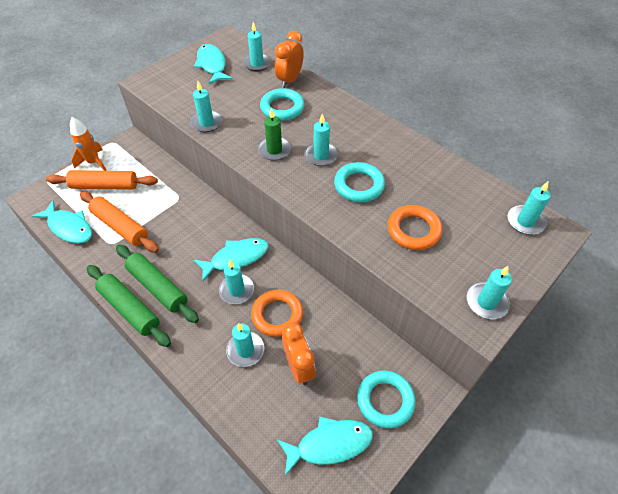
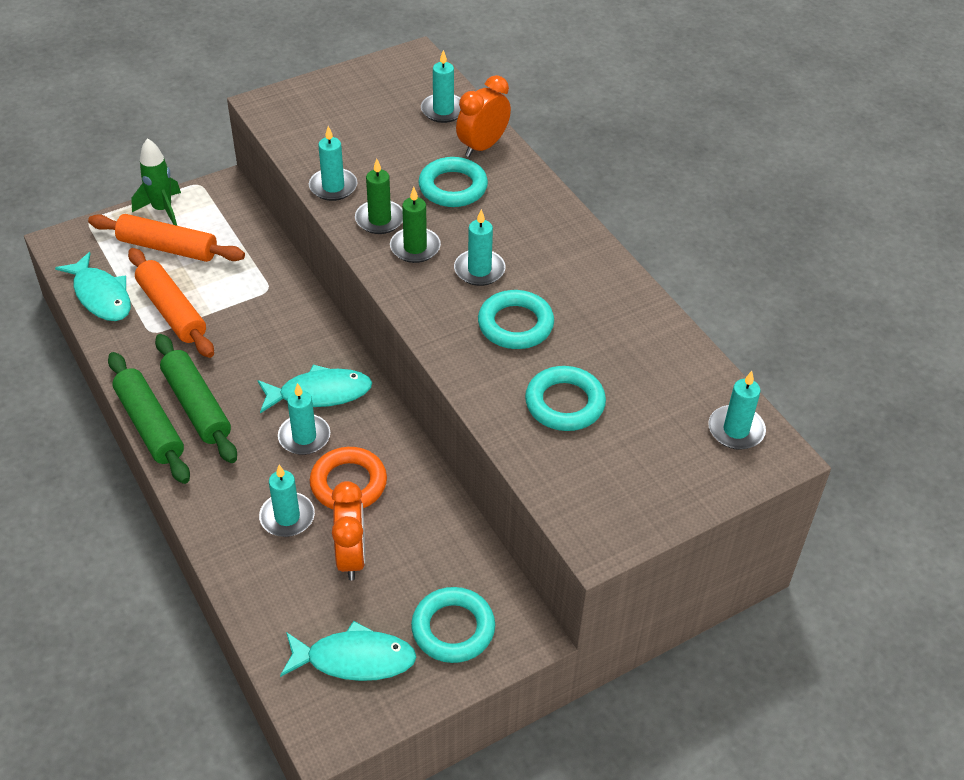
camera: 15 degrees right, 5 degrees down
(94, 163) = (162, 210): orange rocket -> green rocket
(212, 65) = (374, 99): turquoise fish -> none
(244, 137) = (379, 219): none -> green candle
(413, 230) = (564, 403): orange ring -> turquoise ring
(486, 302) = (619, 519): turquoise candle -> none

